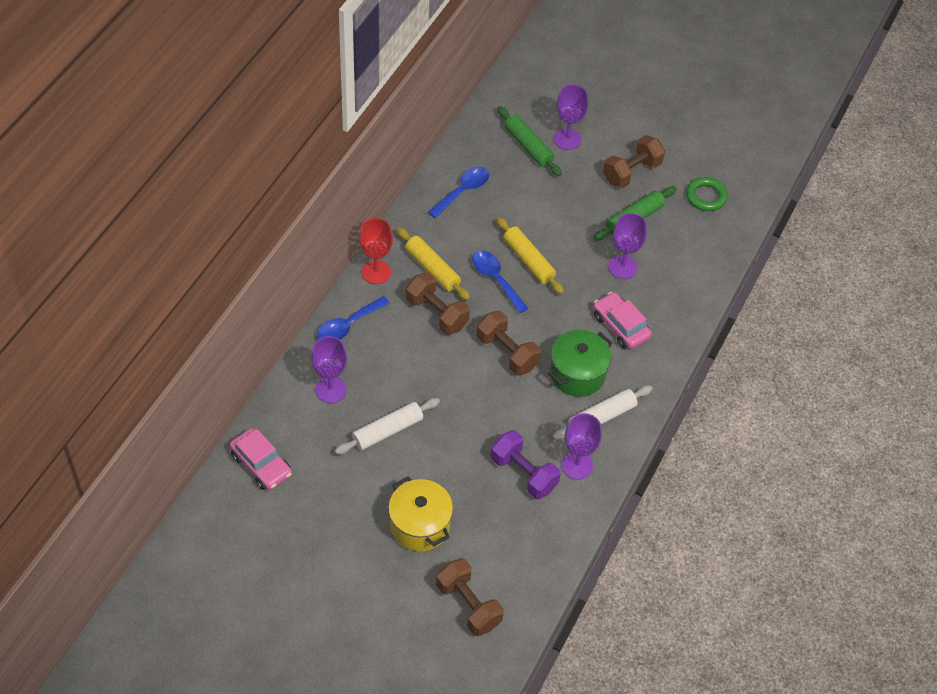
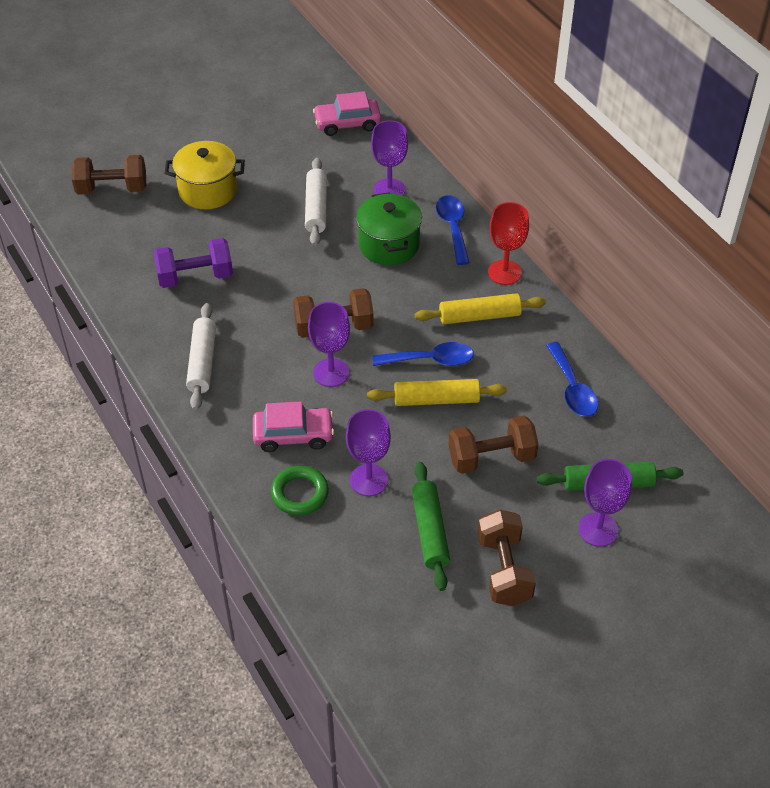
camera: 125 degrees right, 5 degrees down
(436, 313) = (420, 295): brown dumbbell -> brown dumbbell (491, 457)
(577, 374) = (265, 368): green pot -> green pot (389, 245)
(577, 465) = (169, 317): purple goblet -> purple goblet (331, 373)
(706, 196) = (414, 630): green ring -> green ring (300, 493)

